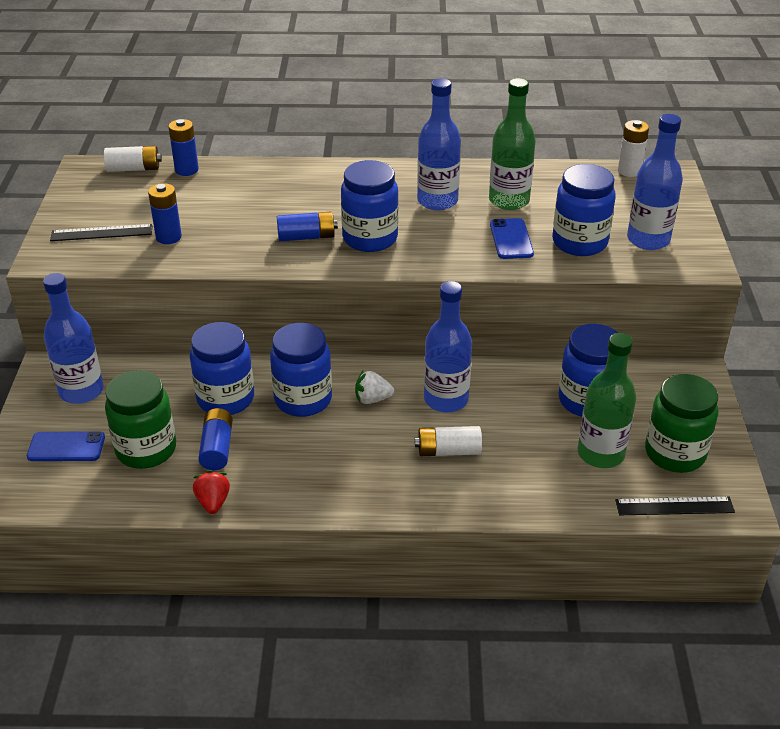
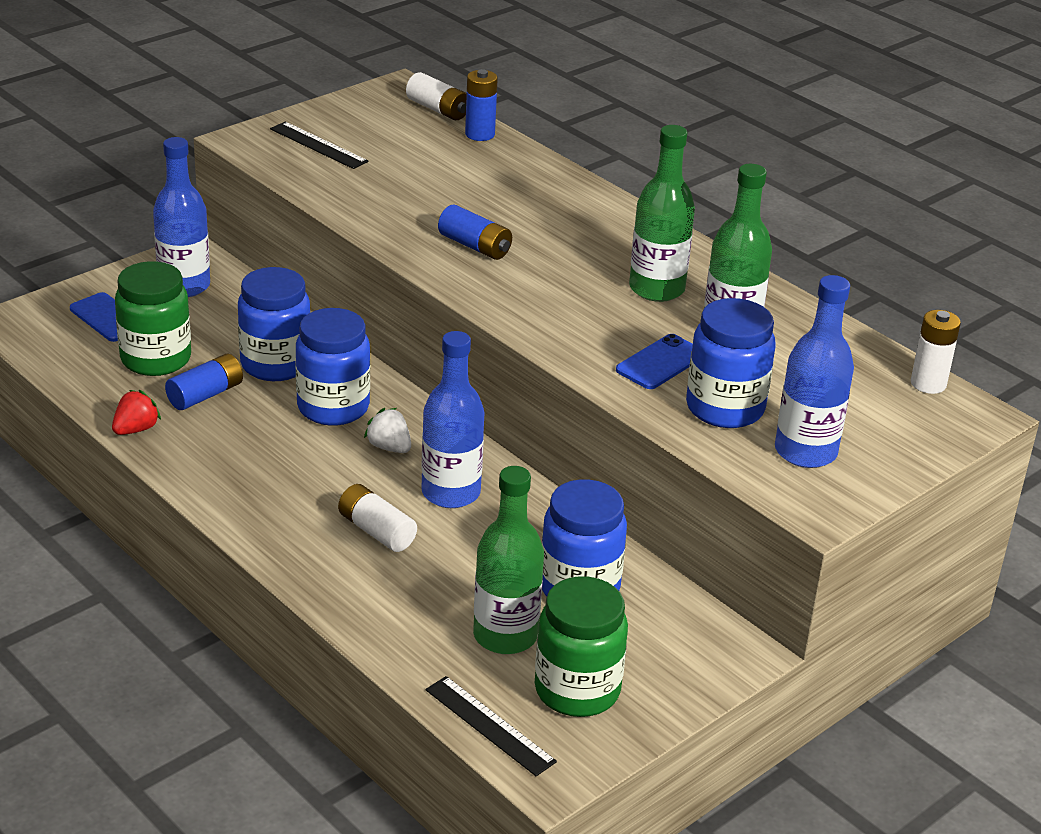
camera: 45 degrees right, 5 degrees down
(168, 237) = (362, 179): blue battery -> none
(370, 238) = (527, 281): blue jar -> none
(437, 201) = (656, 289): blue bottle -> green bottle

